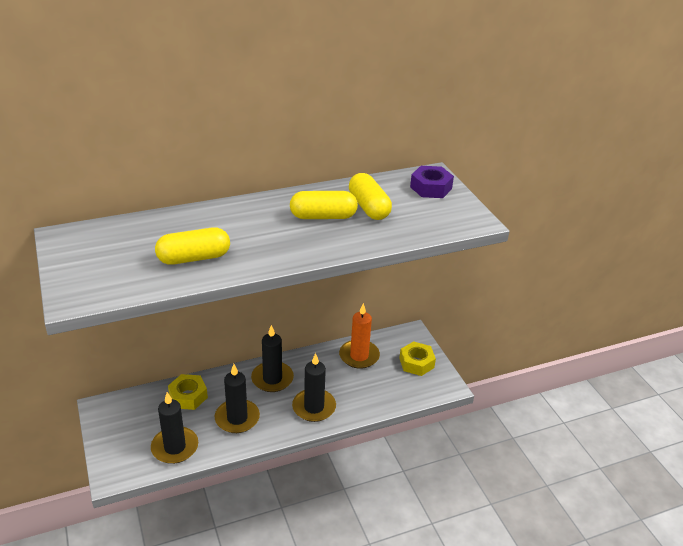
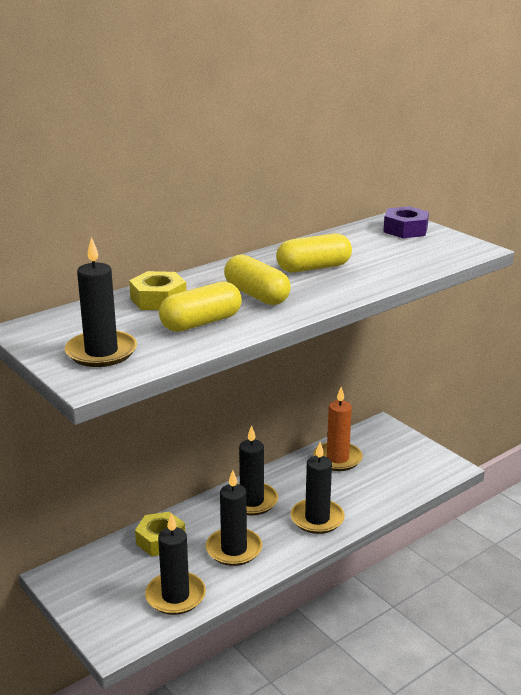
camera: 15 degrees left, 10 degrees down
(100, 272) = (101, 352): none -> black candle
(369, 207) = (355, 254): yellow capsule -> yellow capsule (256, 295)
(416, 363) = (404, 452): yellow nut -> yellow nut (158, 299)

